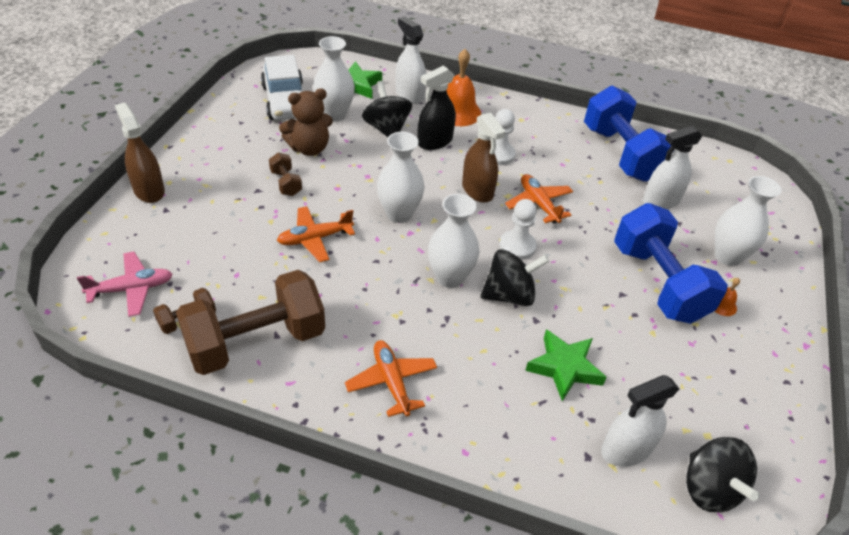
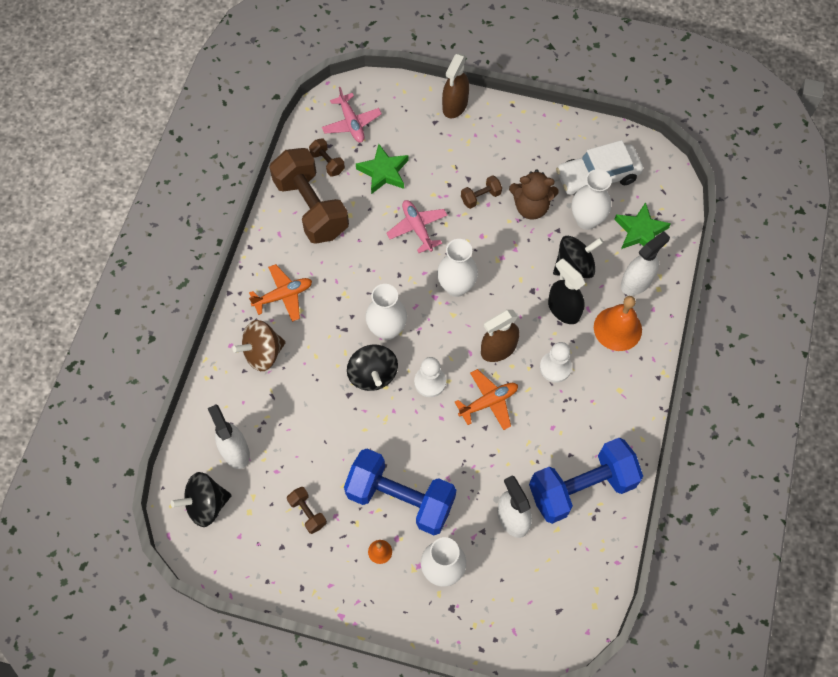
camera: 90 degrees right, 20 degrees up
(149, 190) = (455, 105): brown spray bottle -> brown spray bottle turned 150 degrees clockwise
(309, 148) = (531, 207): brown teddy bear -> brown teddy bear turned 60 degrees counterclockwise
(315, 239) = (417, 228): orange plane -> pink plane
(479, 410) = (263, 353): none -> brown spinning top
(564, 367) = (303, 413): green star -> green star (383, 172)
(658, 283) = (400, 498): blue dumbbell -> blue dumbbell turned 45 degrees clockwise
(694, 370) = (307, 513): none -> brown dumbbell

